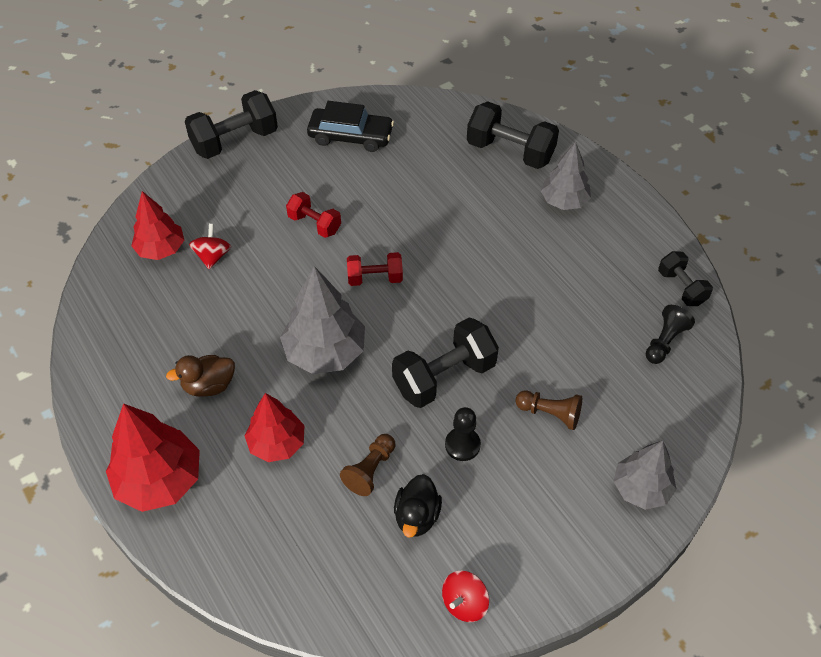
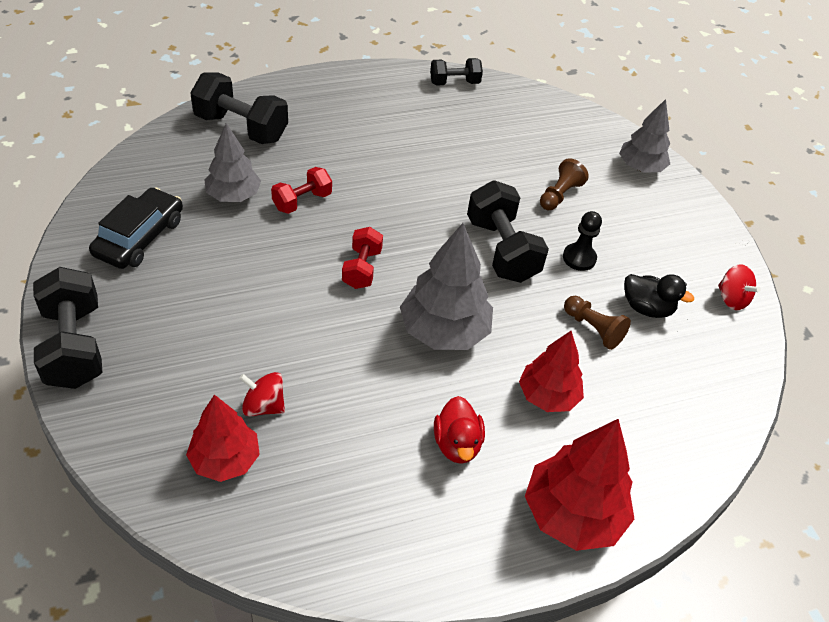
camera: 80 degrees left, 5 degrees down
(209, 385) = (457, 444): brown duck -> red duck
(314, 224) = (260, 300): red dumbbell -> red dumbbell (302, 201)
(510, 152) = (241, 128): black dumbbell -> black dumbbell turned 75 degrees clockwise
(564, 201) = (326, 114): grey tree -> grey tree (233, 196)
(665, 341) = (506, 109): black pawn -> none

